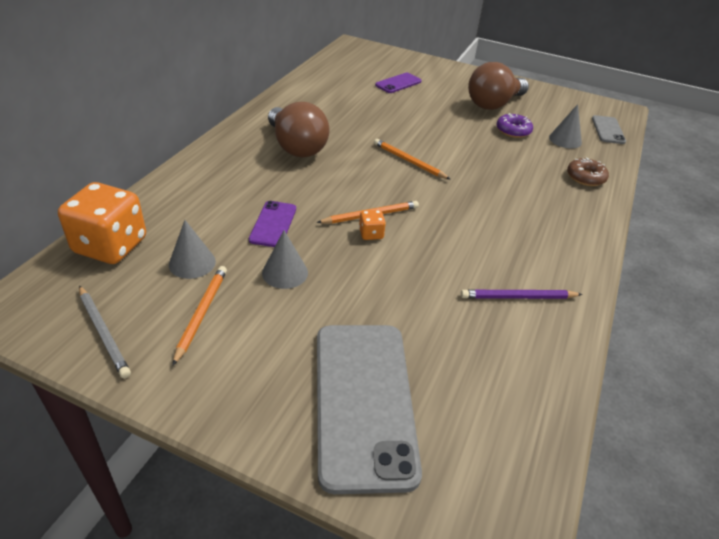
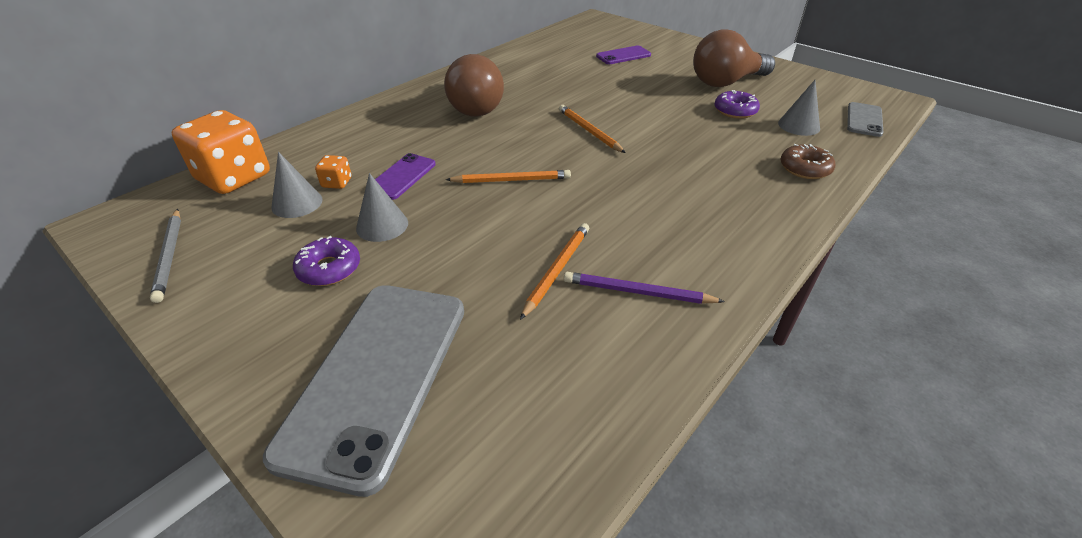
camera: 20 degrees right, 0 degrees up
(201, 314) = (271, 253): orange pencil -> orange pencil (556, 270)
(264, 319) = (329, 269): none -> purple donut
(371, 234) = (500, 199): orange dice -> orange dice (337, 183)

